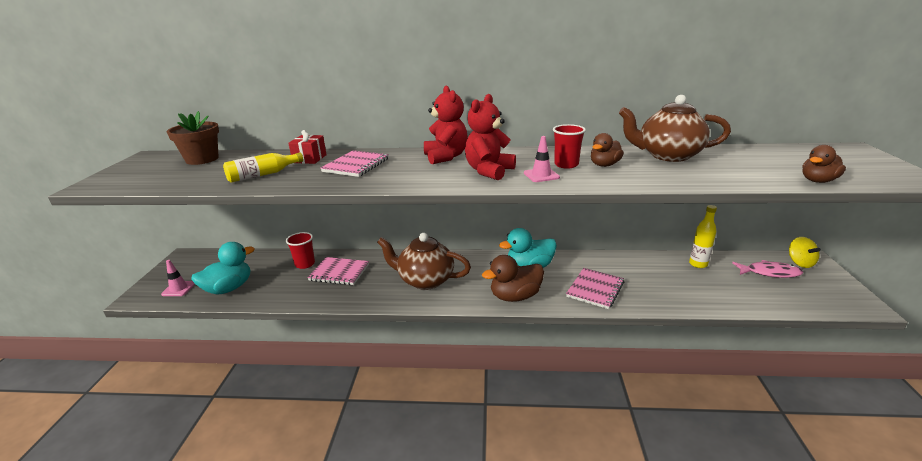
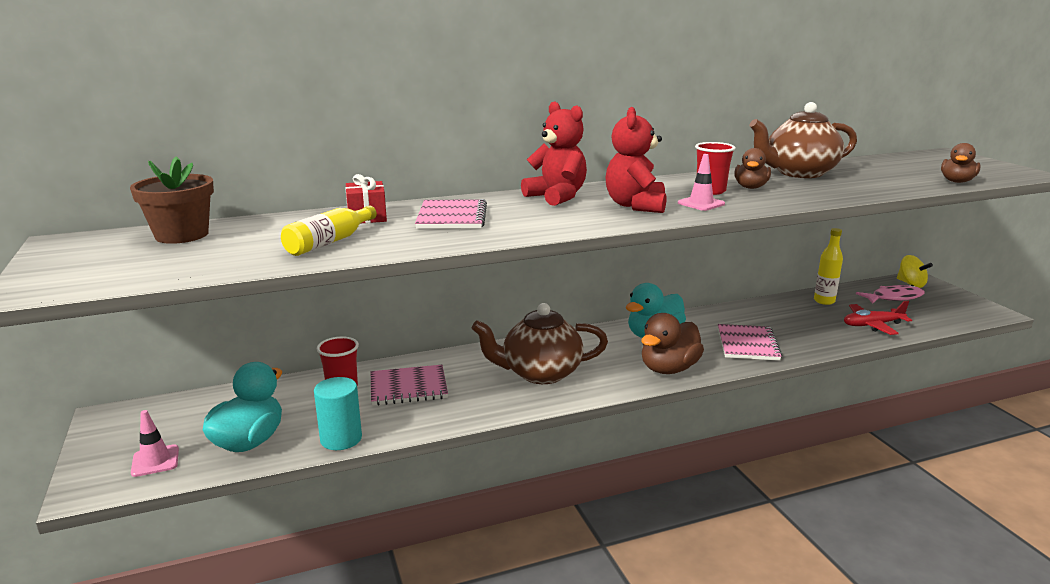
camera: 25 degrees left, 5 degrees down
(273, 299) = (341, 439): none -> turquoise cylinder
(723, 294) = (872, 325): none -> red plane

